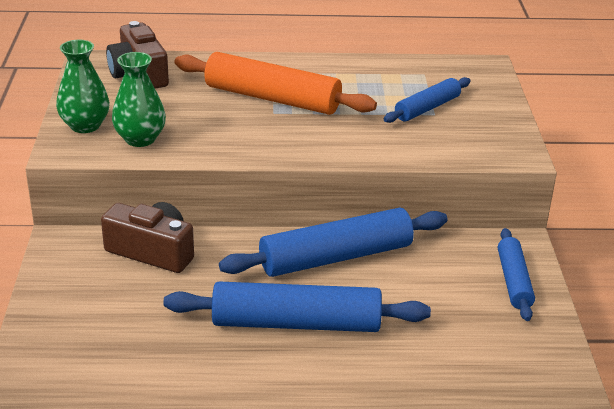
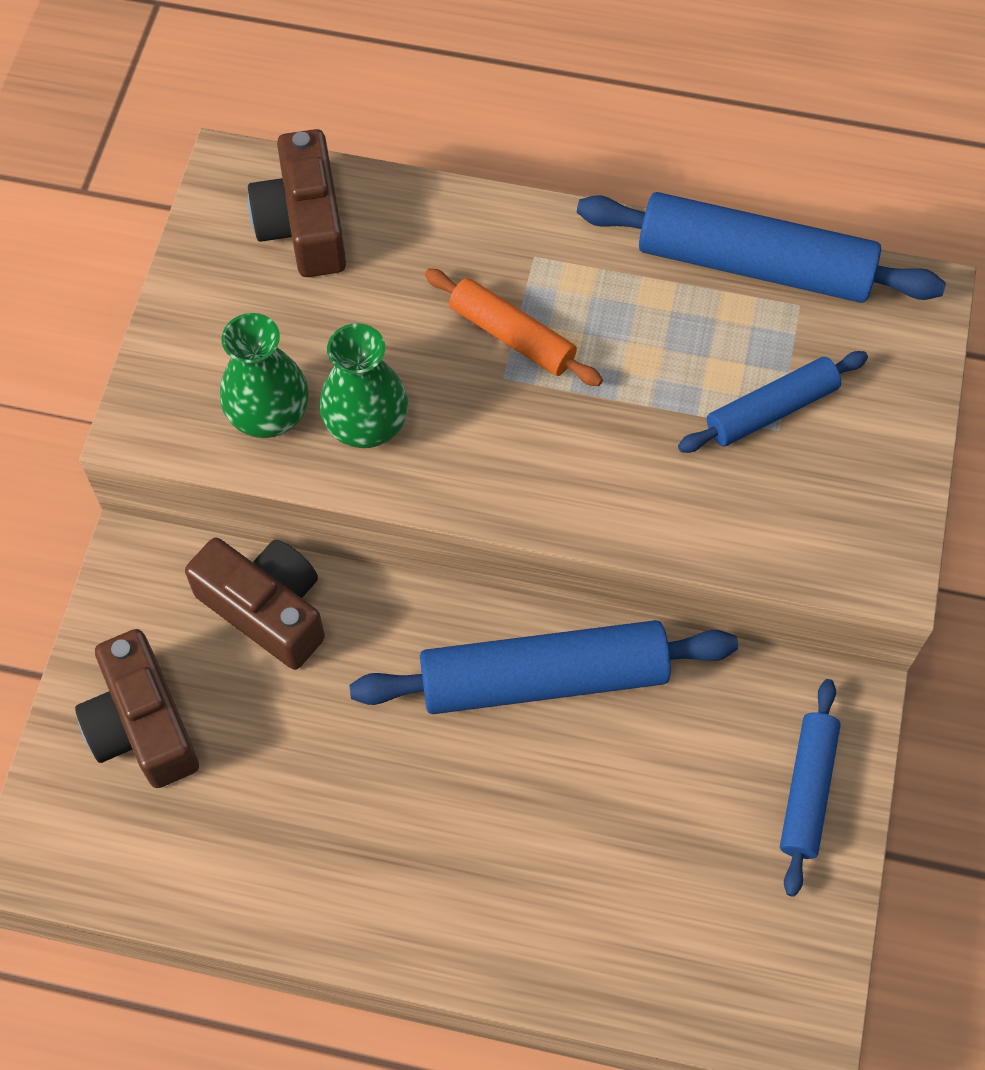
camera: 15 degrees right, 30 degrees up
(84, 311) = (142, 725): none -> brown camera
(85, 125) = (189, 362): green vase -> green vase (366, 425)
(272, 98) = (512, 336): orange rolling pin -> orange rolling pin, size x0.57
(296, 323) = (443, 815): blue rolling pin -> blue rolling pin (754, 265)

